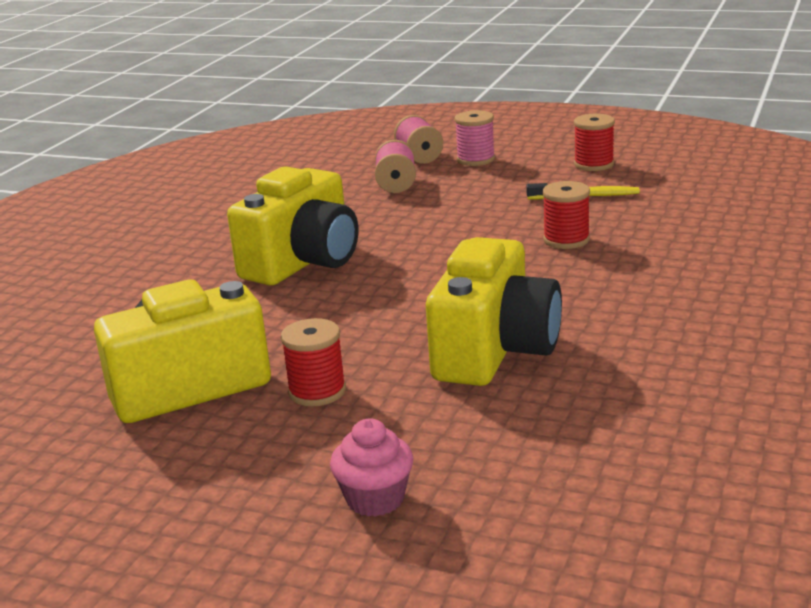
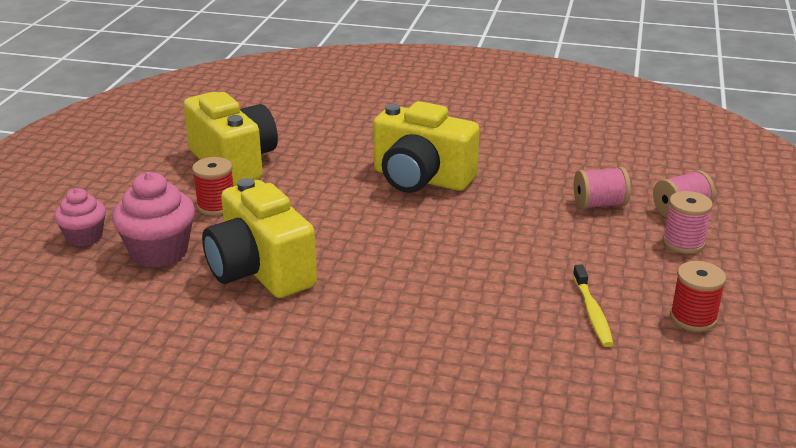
camera: 80 degrees right, 5 degrees up
(435, 426) = (159, 252): none -> pink cupcake
(494, 351) = (260, 270): yellow camera -> yellow camera turned 45 degrees clockwise
(566, 240) = (475, 301): red spool -> none

